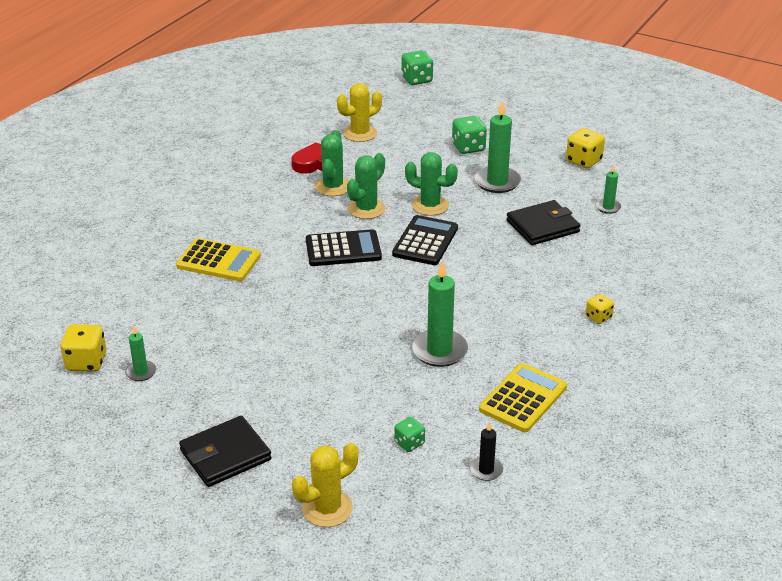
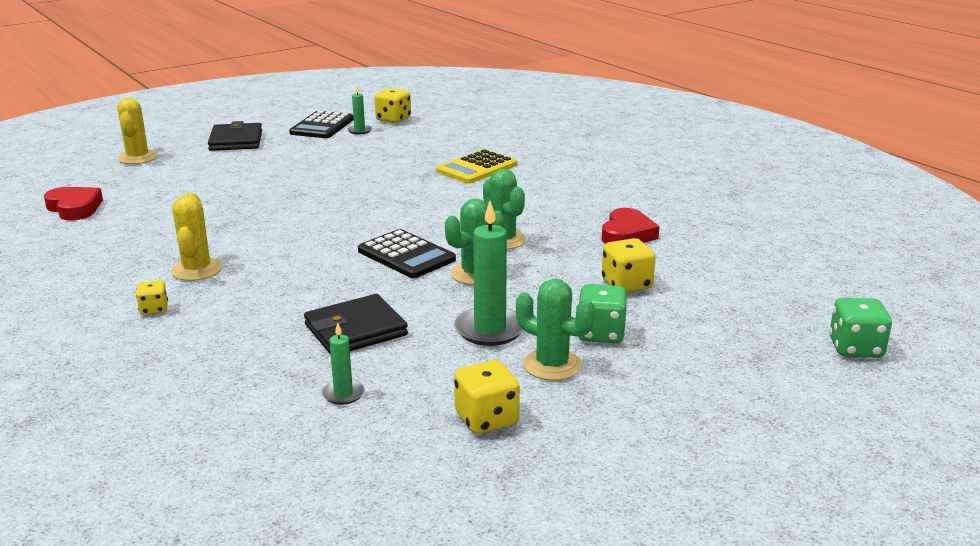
camera: 115 degrees right, 10 degrees down
(333, 187) = (566, 233): green cactus -> green cactus (552, 365)
(343, 249) = (438, 216): black calculator -> black calculator (322, 126)
(360, 133) = (689, 271): yellow cactus -> yellow cactus (197, 270)
(398, 150) = (626, 285): none -> yellow dice
(409, 443) = (148, 190): green dice -> none
(439, 351) = (230, 223): green candle -> none
(486, 470) = (74, 208): black candle -> red heart
(523, 398) = (117, 240): yellow calculator -> none
(542, 226) = (355, 330): black wallet -> black wallet turned 60 degrees clockwise

